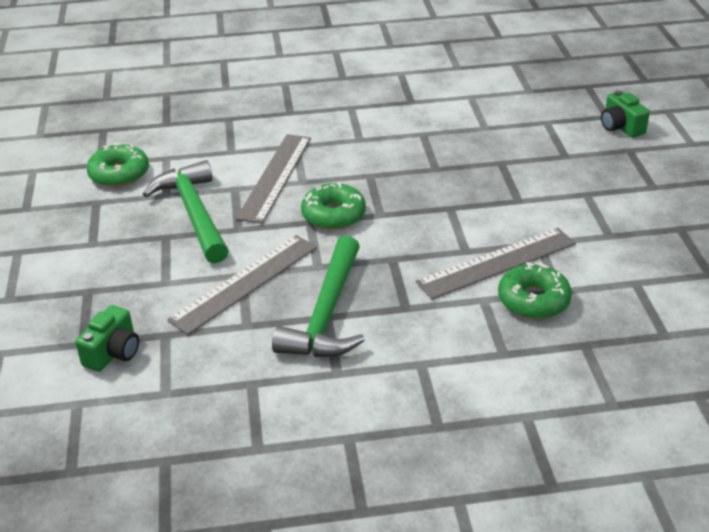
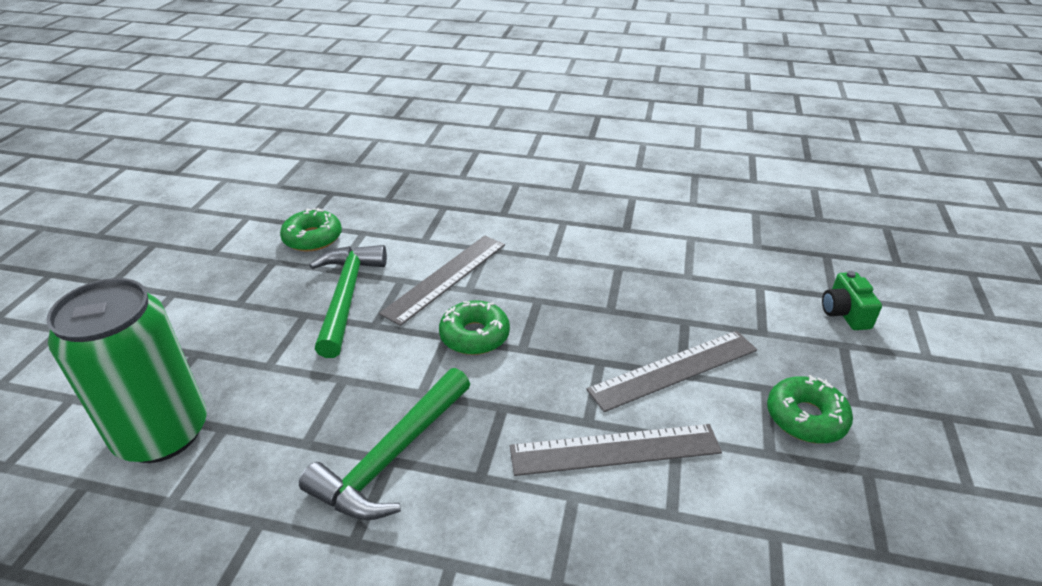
camera: 20 degrees right, 0 degrees up
(113, 353) = (162, 433): green camera -> green can
(245, 283) = (338, 390): grey ruler -> grey ruler (674, 369)
(533, 300) = (632, 517): green donut -> green donut (806, 417)

